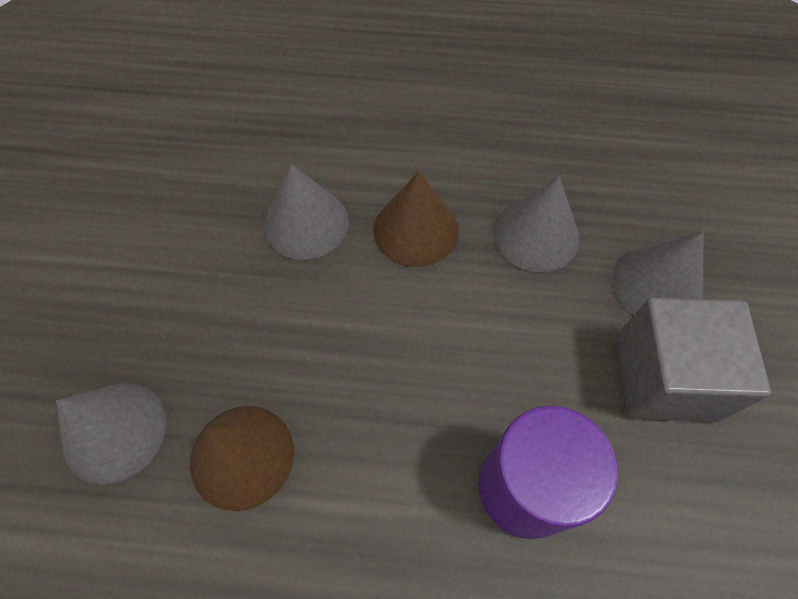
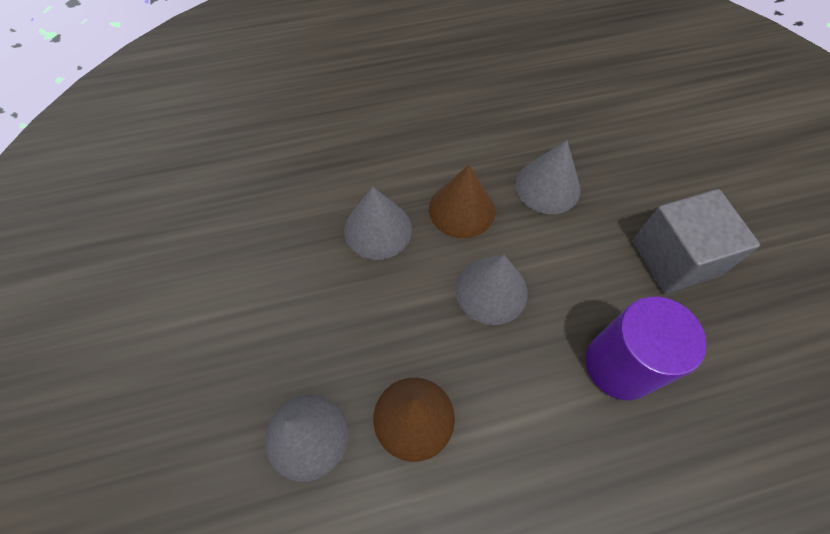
camera: 20 degrees left, 0 degrees up
(657, 284) = (642, 196): grey cone -> grey cone (491, 290)

